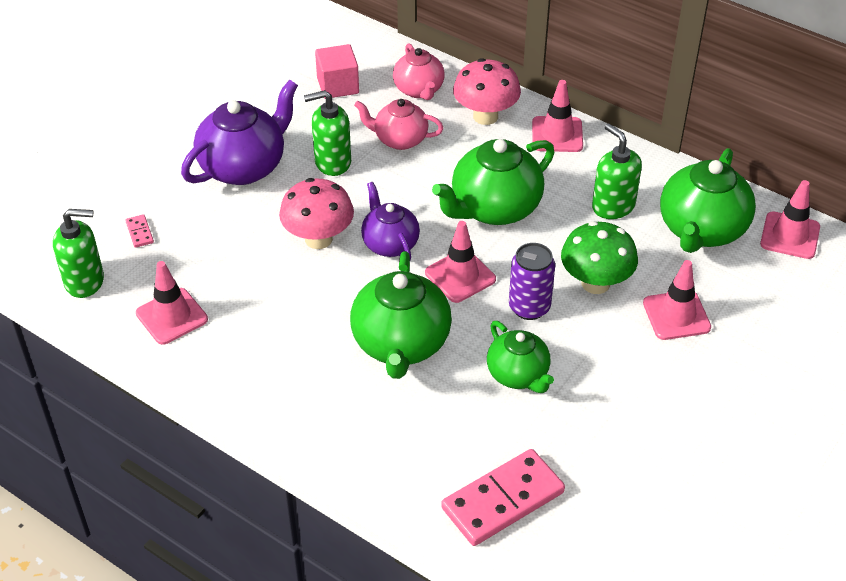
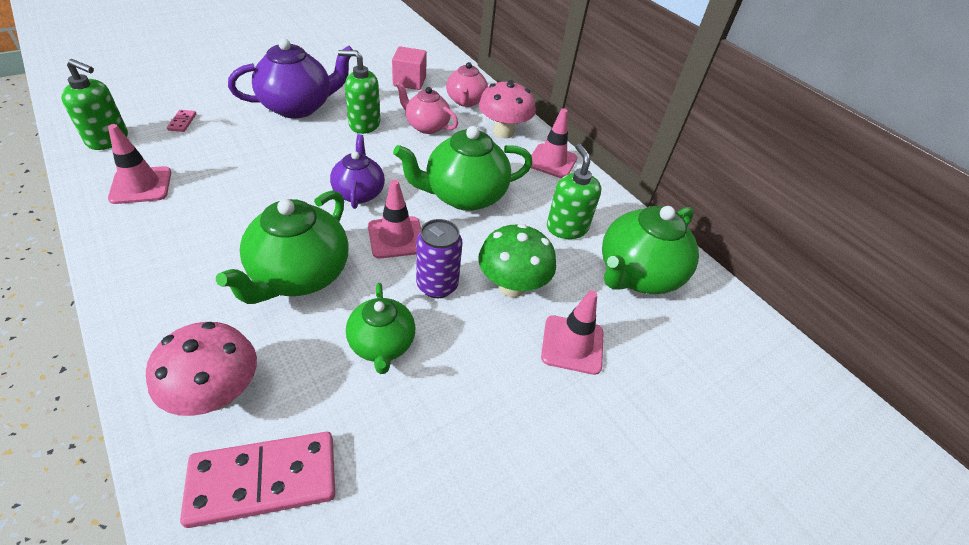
camera: 15 degrees right, 0 degrees up
(318, 239) = (307, 170): pink mushroom -> pink mushroom (217, 394)
(790, 235) = (722, 309): pink traffic cone -> none

